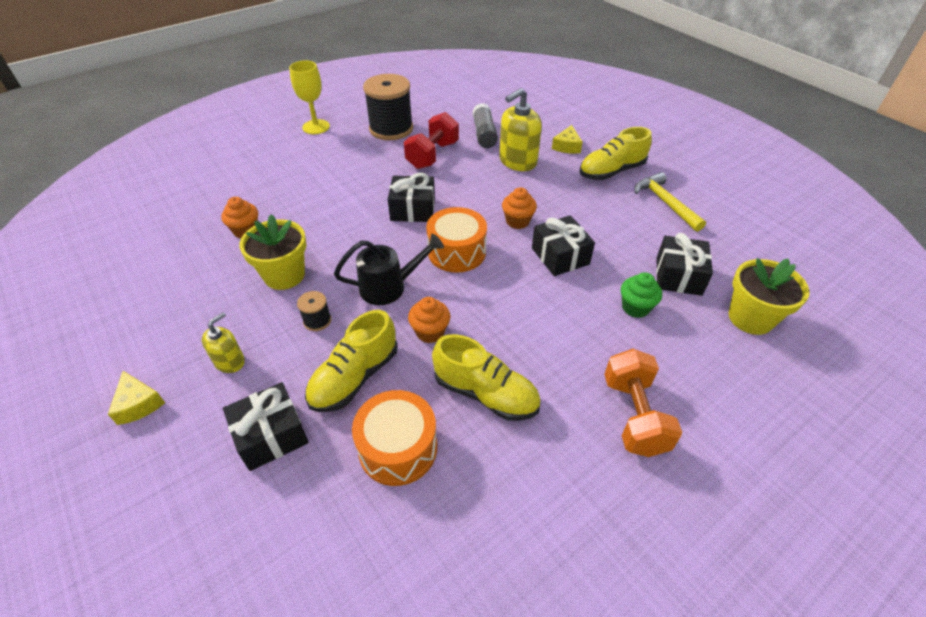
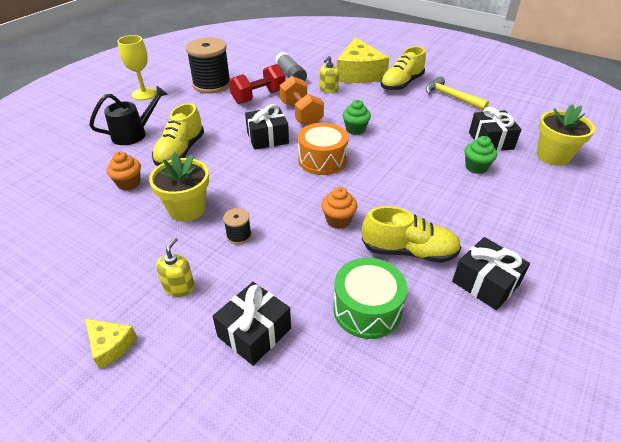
camera: 20 degrees left, 5 degrees down
(355, 377) = (298, 269): yellow shoe -> yellow shoe (180, 151)
(390, 287) = (284, 196): black watering can -> black watering can (134, 134)
(398, 448) = (367, 309): orange drum -> green drum
(432, 155) = (259, 97): red dumbbell -> red dumbbell turned 45 degrees clockwise
(517, 161) = (328, 89): yellow soap dispenser -> yellow soap dispenser, size x0.56
(517, 221) = (355, 129): orange cupcake -> green cupcake
(560, 256) = (402, 146): black gift -> black gift (485, 283)
(567, 146) = (359, 73): yellow cheese -> yellow cheese, size x2.18
(634, 415) = (521, 236): orange dumbbell -> orange dumbbell (301, 114)

